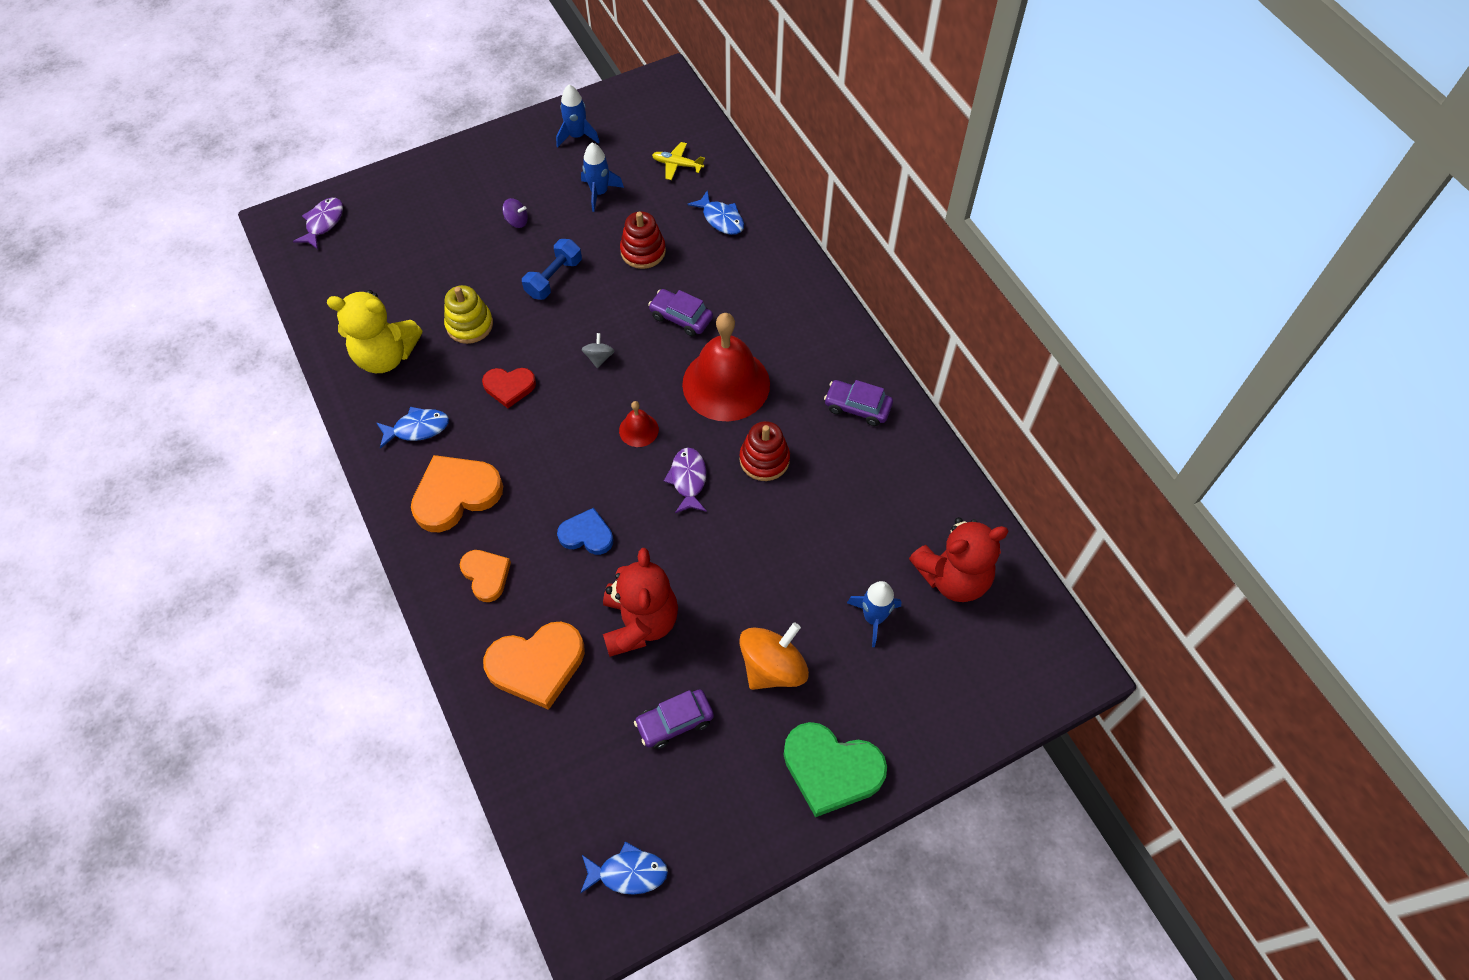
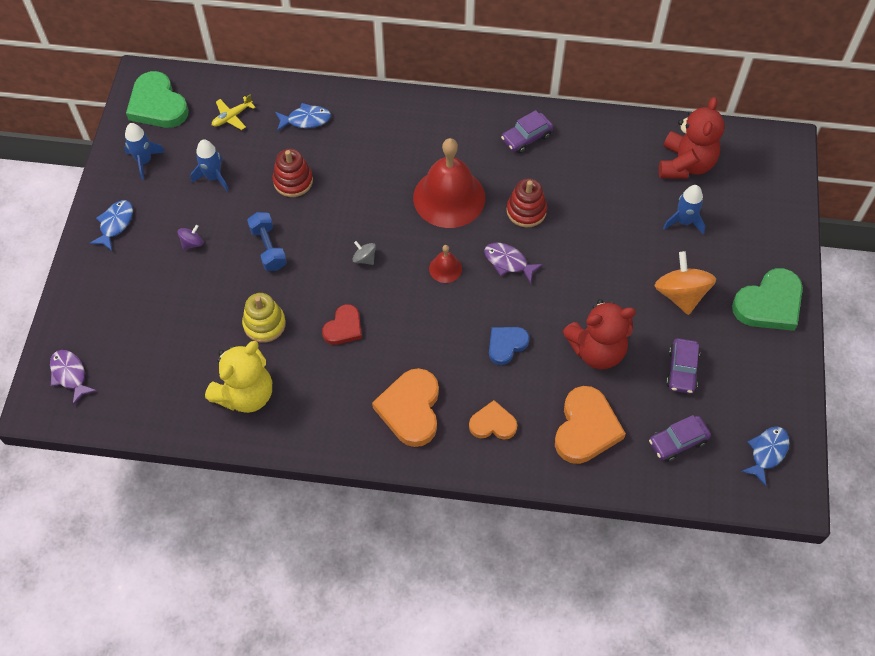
camera: 55 degrees left, 0 degrees up
(417, 428) = (332, 406): blue fish -> blue fish (115, 224)
(640, 622) = (597, 350): red teddy bear -> red teddy bear turned 135 degrees clockwise
(645, 107) = (157, 105): none -> green heart
(681, 317) = (371, 191): purple car -> purple car (677, 441)

